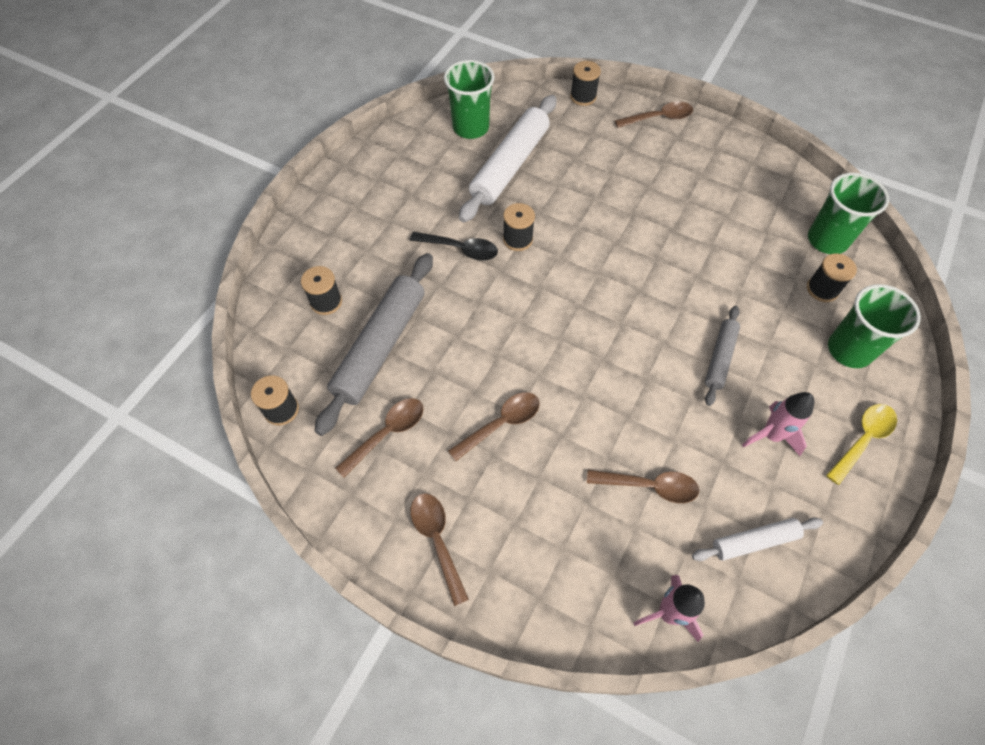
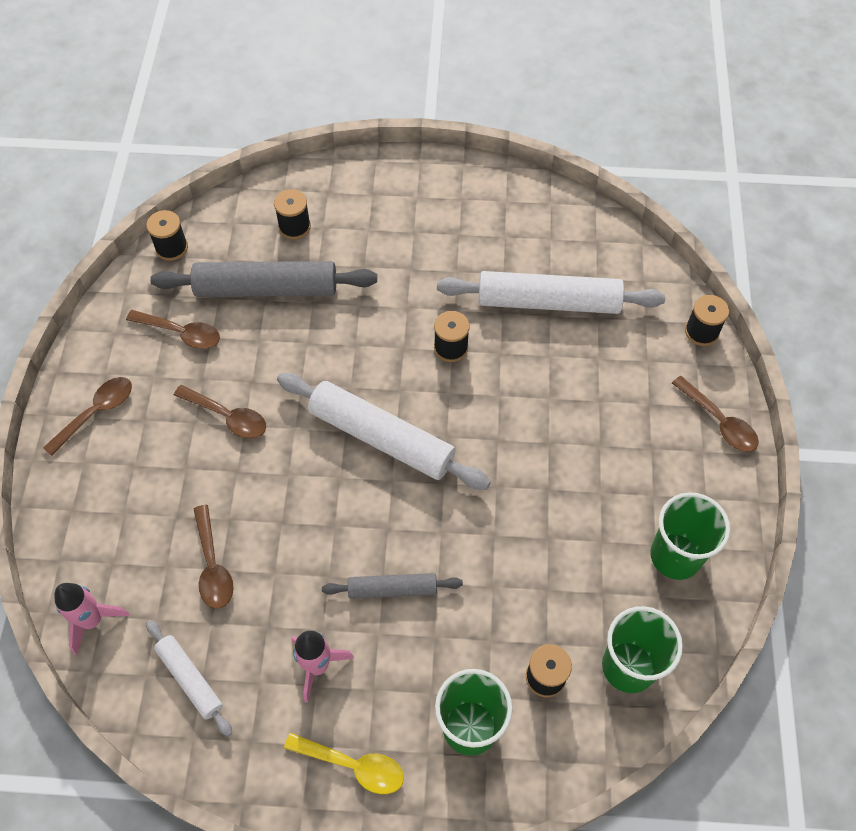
camera: 65 degrees right, 0 degrees up
(460, 249) = (411, 304): black spoon -> none
(470, 127) = (581, 245): green cup -> green cup (675, 556)
(578, 315) = (381, 437): none -> white rolling pin

